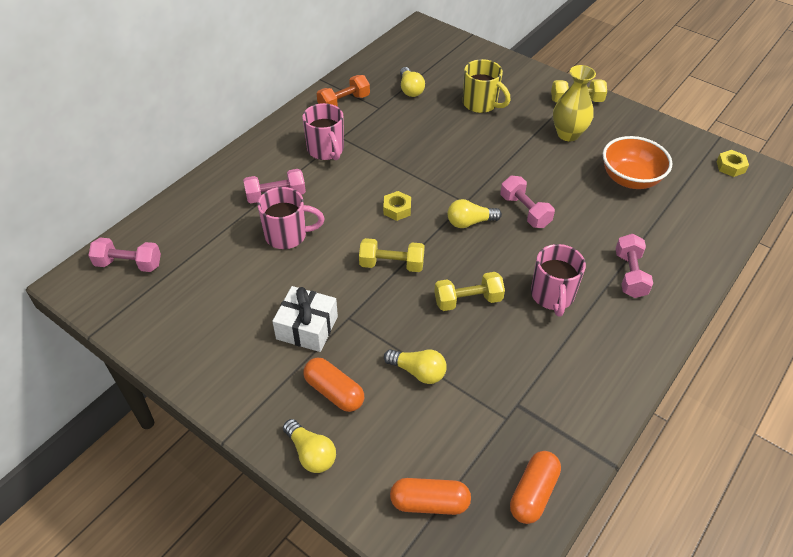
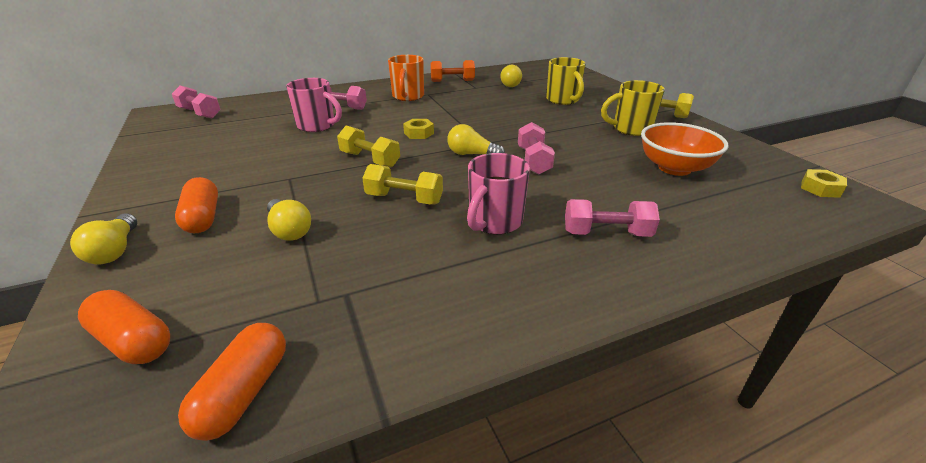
camera: 30 degrees right, 15 degrees down
(307, 327) = (250, 174): white gift -> none
(326, 150) = (408, 97): pink mug -> orange mug
(533, 493) = (244, 392): orange capsule -> orange capsule turned 45 degrees counterclockwise
(568, 134) = (630, 129): yellow vase -> yellow mug
(630, 275) = (606, 233): pink dumbbell -> pink dumbbell turned 60 degrees clockwise

